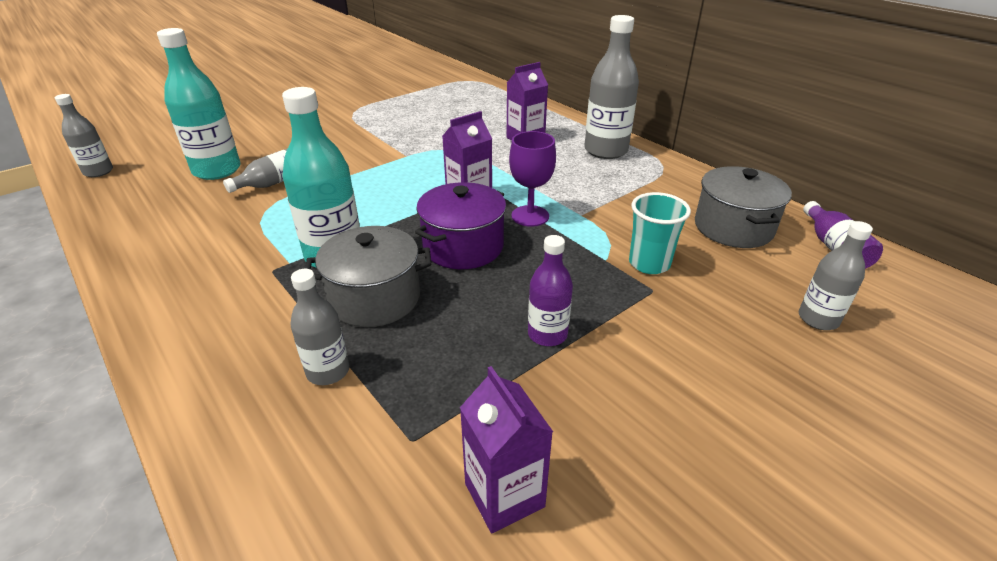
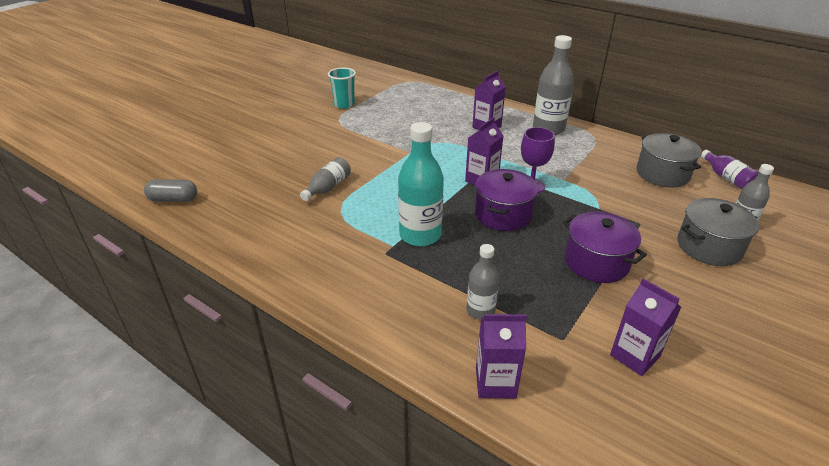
camera: 15 degrees left, 0 degrees up
(98, 172) = (173, 199): grey bottle -> grey capsule
(217, 170) = (272, 184): turquoise bottle -> none
(260, 486) = (495, 383): none -> purple carton
(375, 298) = (472, 259): grey pot -> grey pot (709, 247)
(547, 334) = (596, 262): purple bottle -> purple pot
(649, 263) = (627, 206): turquoise cup -> turquoise cup (344, 104)

